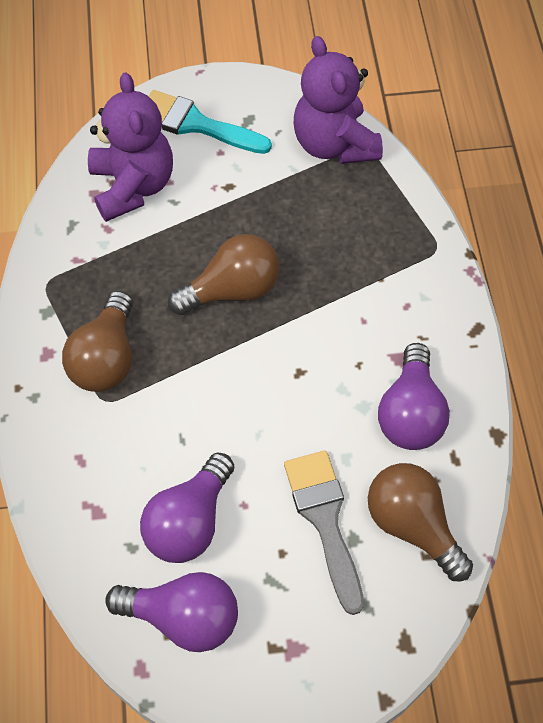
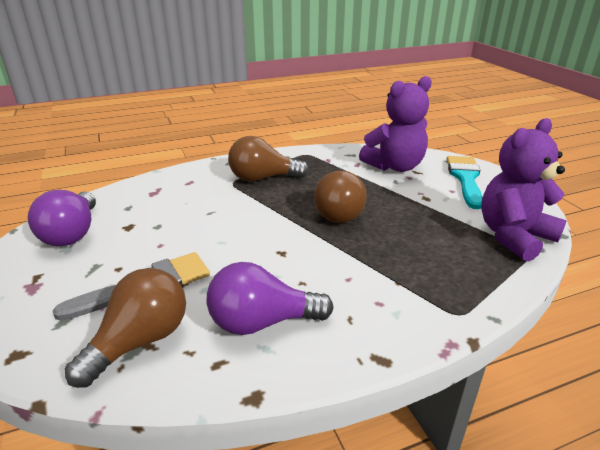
camera: 75 degrees right, 30 degrees down
(189, 521) = (146, 224): purple light bulb -> none
(232, 290) = (339, 212): brown light bulb -> brown light bulb turned 45 degrees clockwise

